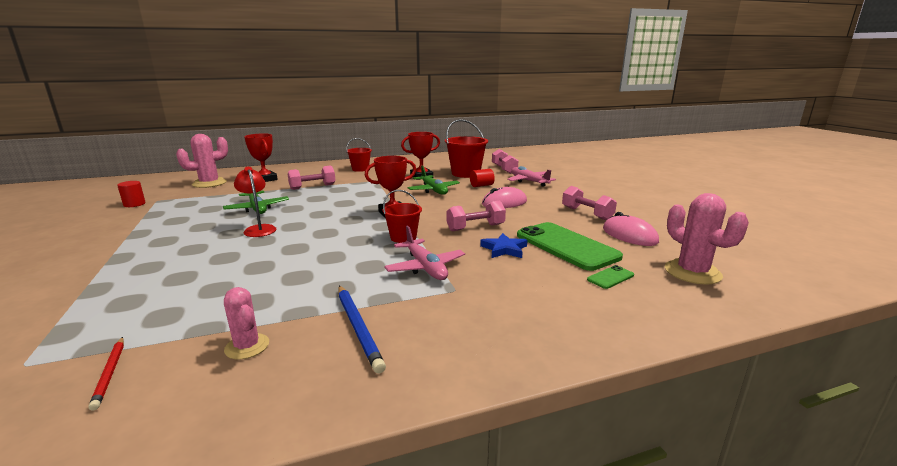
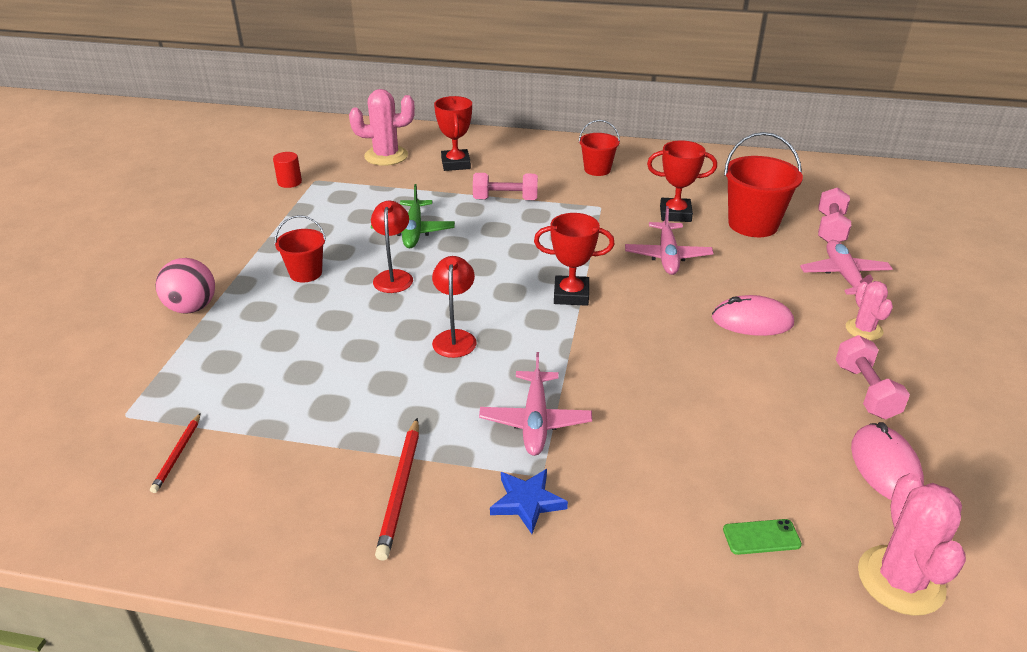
camera: 30 degrees right, 15 degrees up
(73, 280) = (192, 308): none -> pink ball
(247, 346) = (291, 470): pink cactus -> pink cactus (864, 329)
(331, 245) = (455, 337): none -> red lamp
(358, 328) = (400, 489): blue pencil -> red pencil
(403, 237) = (549, 353): red bucket -> red bucket (306, 273)
(433, 190) = (667, 256): green plane -> pink plane
(475, 227) = (660, 365): pink dumbbell -> none
(481, 185) = (753, 265): red cylinder -> none
(504, 249) = (663, 425): blue star -> blue star (527, 502)
(566, 246) = (758, 452): green phone -> none

